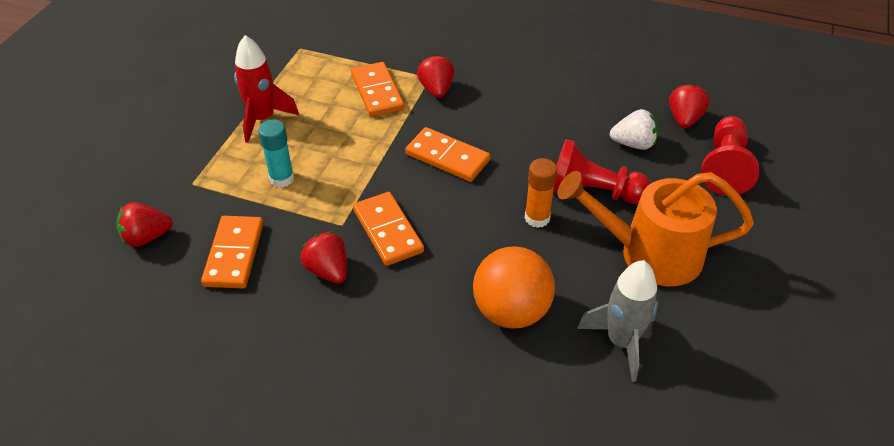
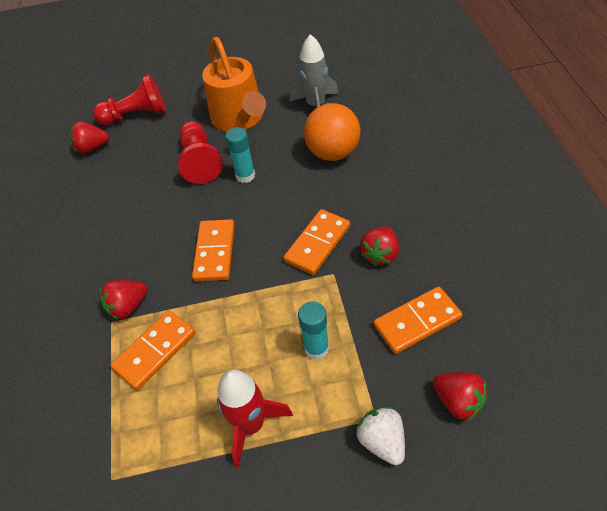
camera: 115 degrees left, 5 degrees up
(537, 218) = (245, 175): orange glue stick -> turquoise glue stick
(633, 144) = (136, 161): white strawberry -> white strawberry (382, 441)

